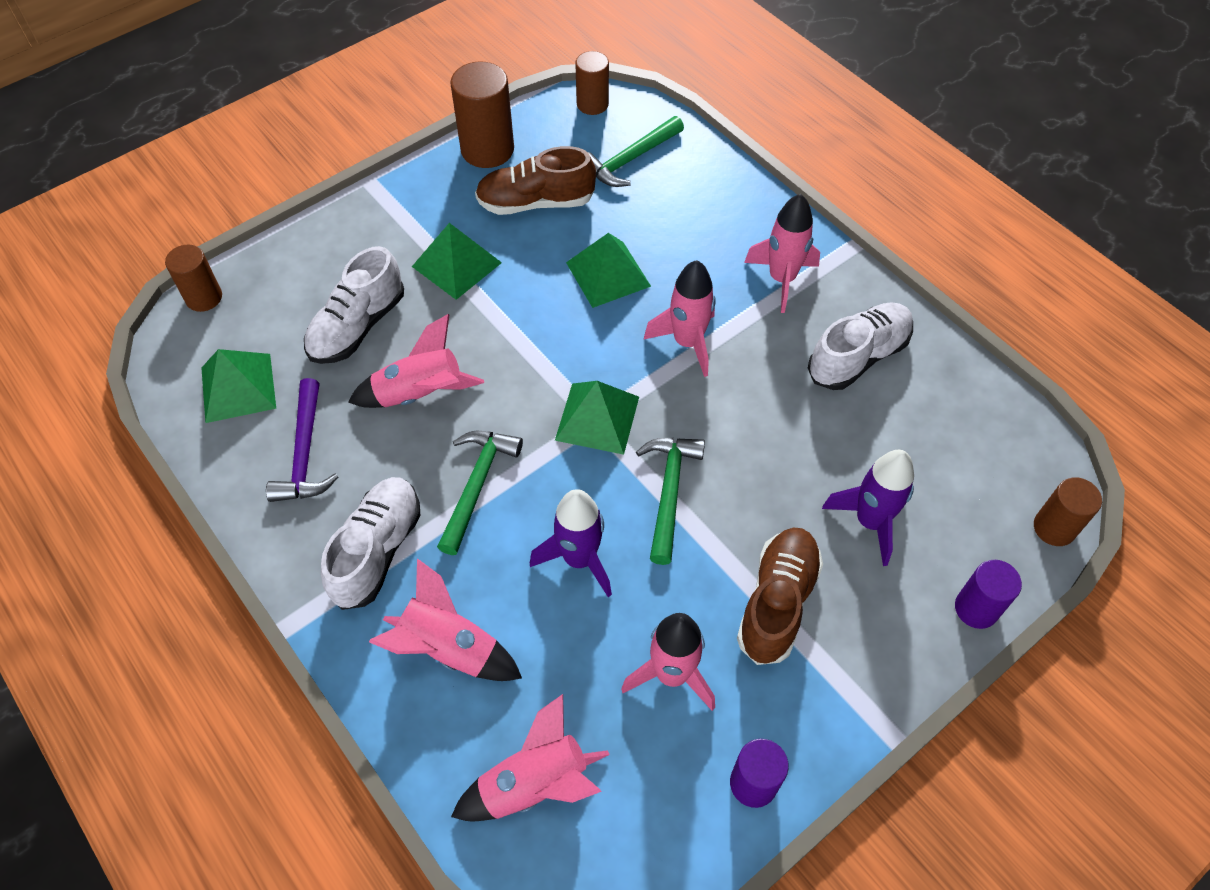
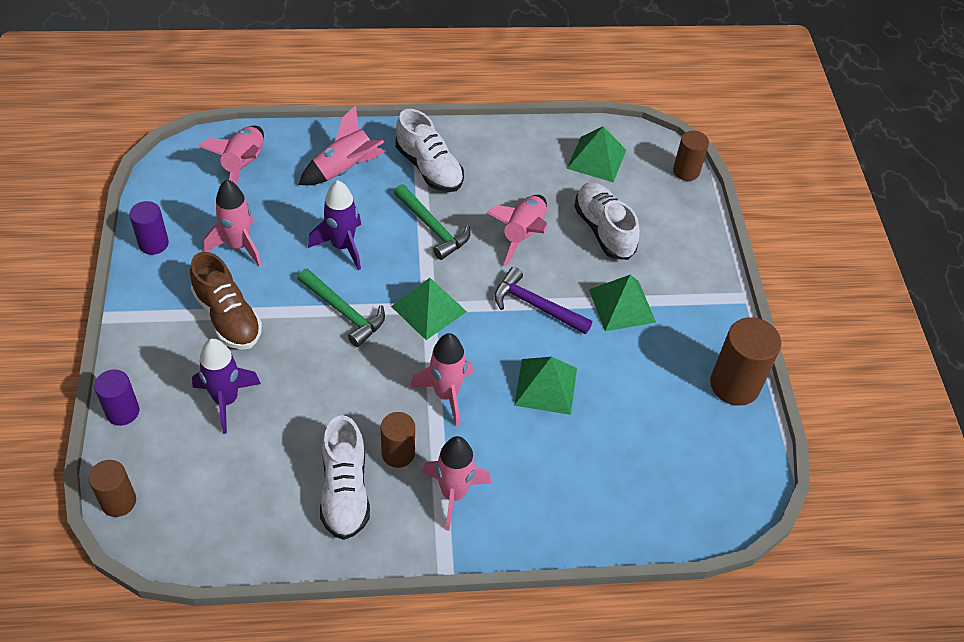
camera: 120 degrees right, 5 degrees down
(305, 453) = (522, 167): purple hammer -> purple hammer (536, 306)
(536, 203) = (652, 383): brown shoe -> none
(592, 104) = (747, 489): brown cylinder -> brown cylinder (398, 453)
(631, 159) = (658, 475): green hammer -> none

